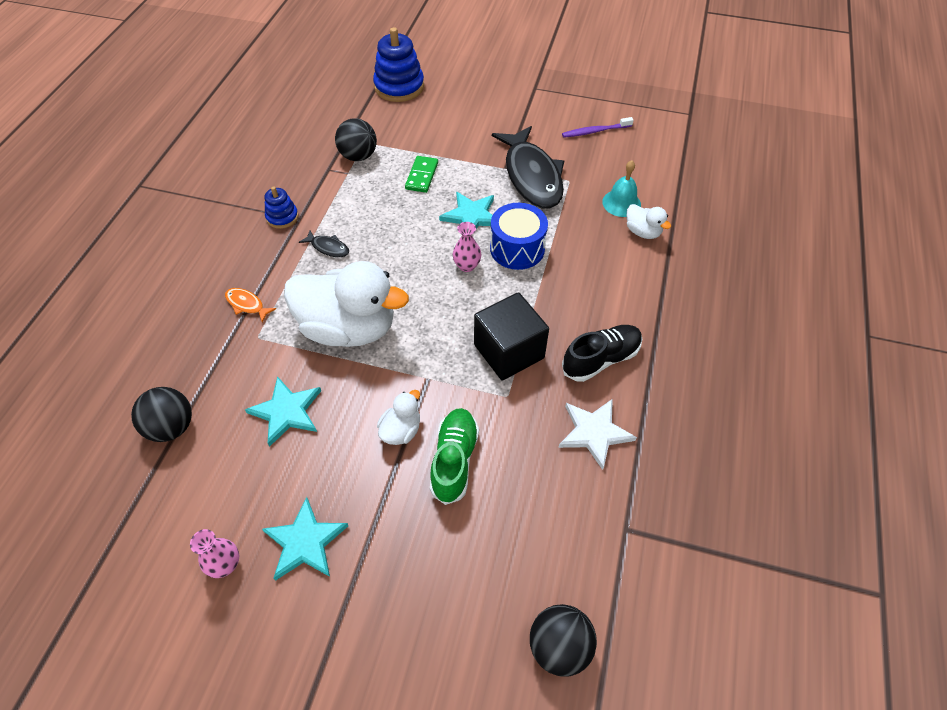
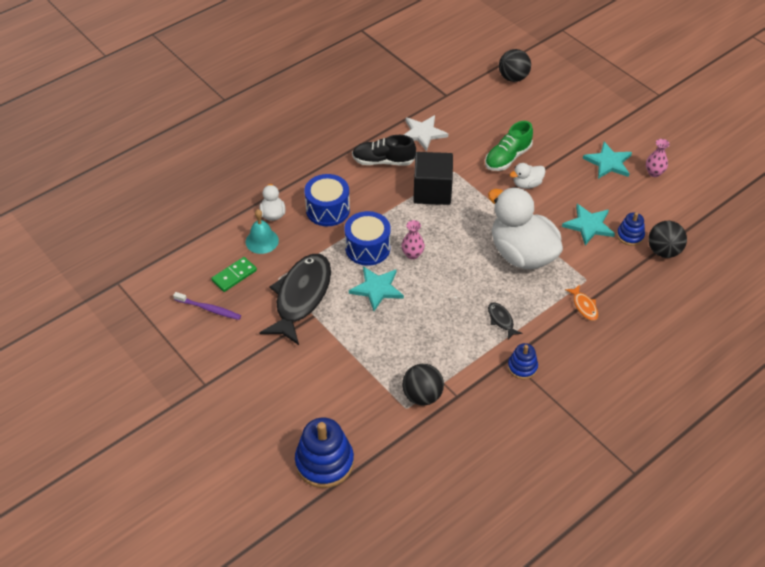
camera: 145 degrees left, 5 degrees down
(225, 426) = (630, 235): none -> blue stacking toy
(422, 176) = (385, 345): green domino -> green domino (234, 275)
(597, 266) = (327, 210): none -> blue drum

